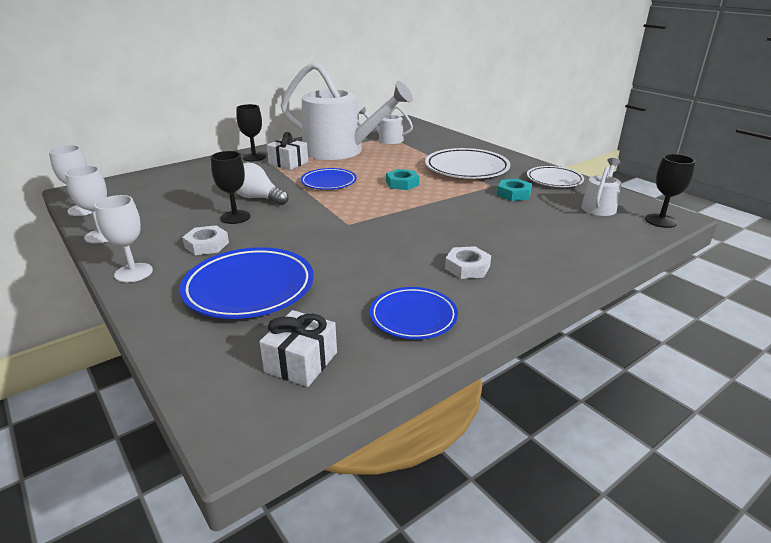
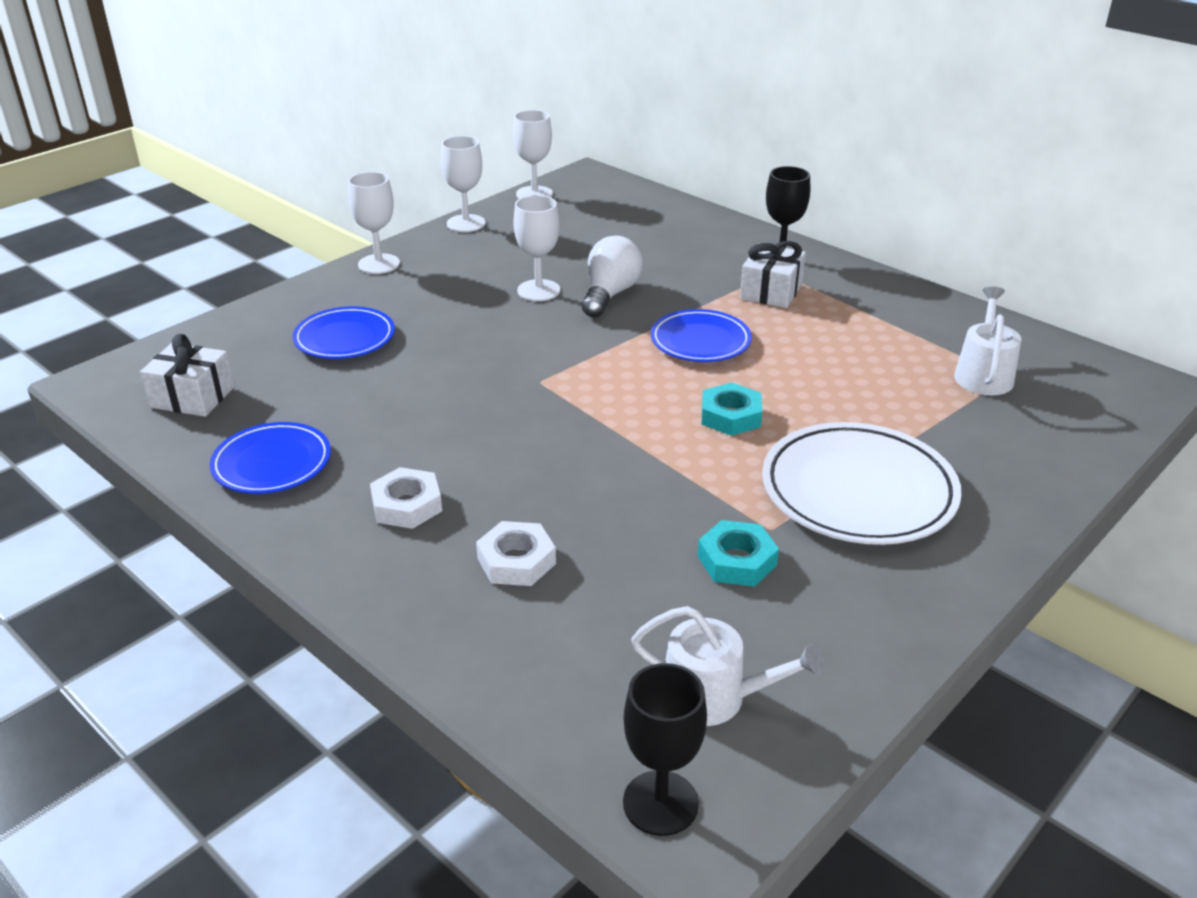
camera: 80 degrees right, 5 degrees up
(207, 245) = (452, 289): white nut -> white nut (516, 561)
(235, 217) = (538, 290): black goblet -> white goblet
(249, 288) = (345, 338): blue plate -> blue plate, size x0.63
(340, 150) = (870, 330): white watering can -> none
(554, 180) = (855, 630): white plate -> none

